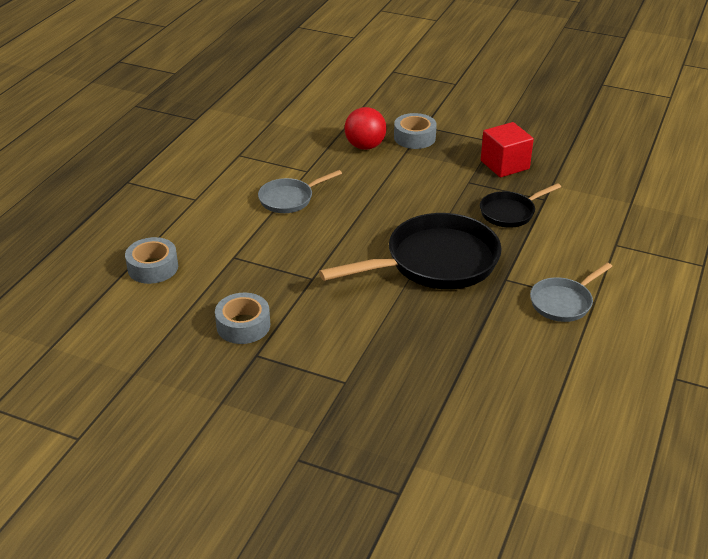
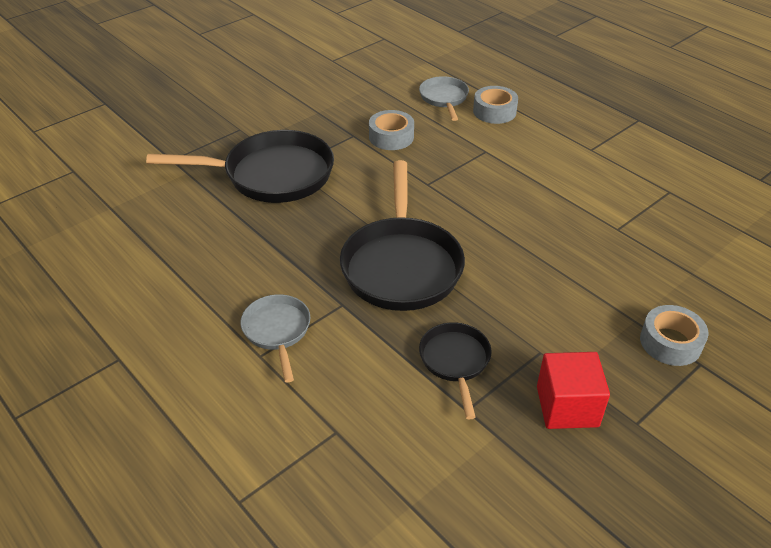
camera: 115 degrees right, 5 degrees up
(289, 199) = (565, 203): grey pan -> grey pan (444, 98)
(365, 146) = (660, 289): red ball -> none
(370, 391) = (271, 175): none -> black pan

